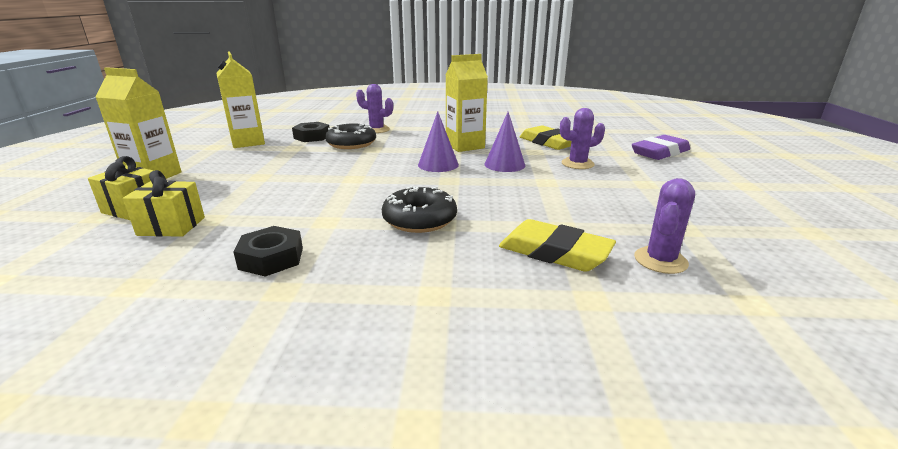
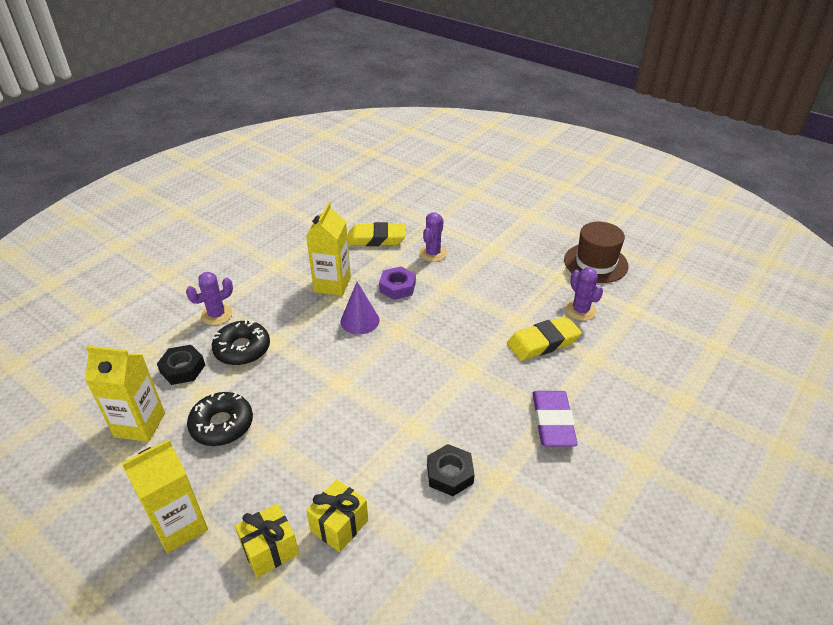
camera: 55 degrees left, 15 degrees up
(419, 219) = (453, 377): black donut -> black donut (222, 425)
(504, 164) = (397, 287): purple cone -> purple nut
(660, 152) = (452, 206): purple eraser -> purple eraser (552, 422)
(773, 245) = (595, 263): none -> brown hat

